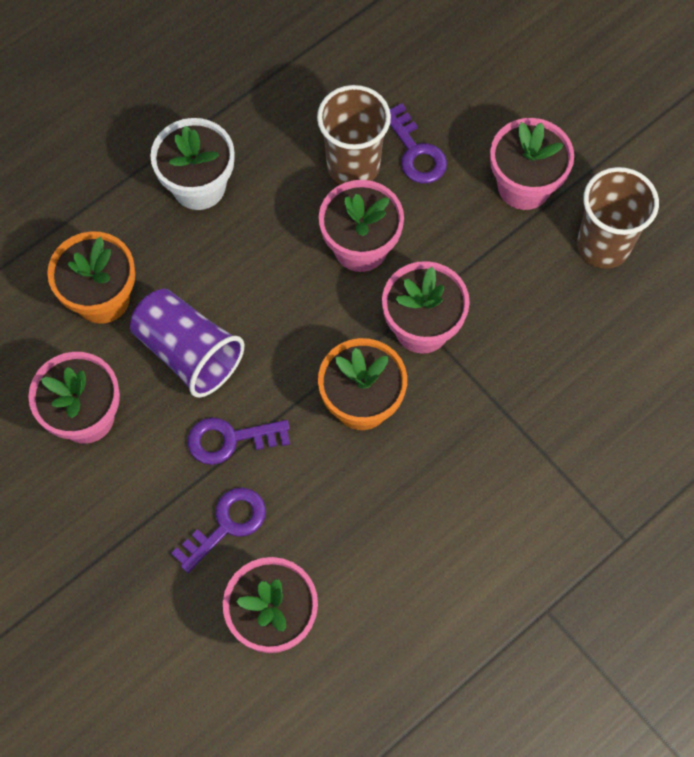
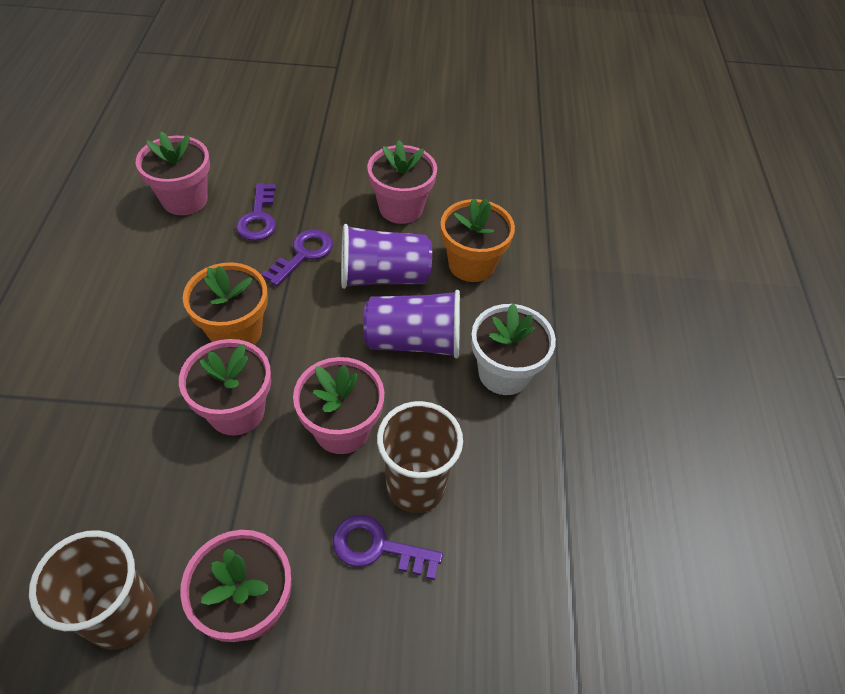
camera: 130 degrees right, 15 degrees down
(233, 270) = (414, 341): none -> purple cup

